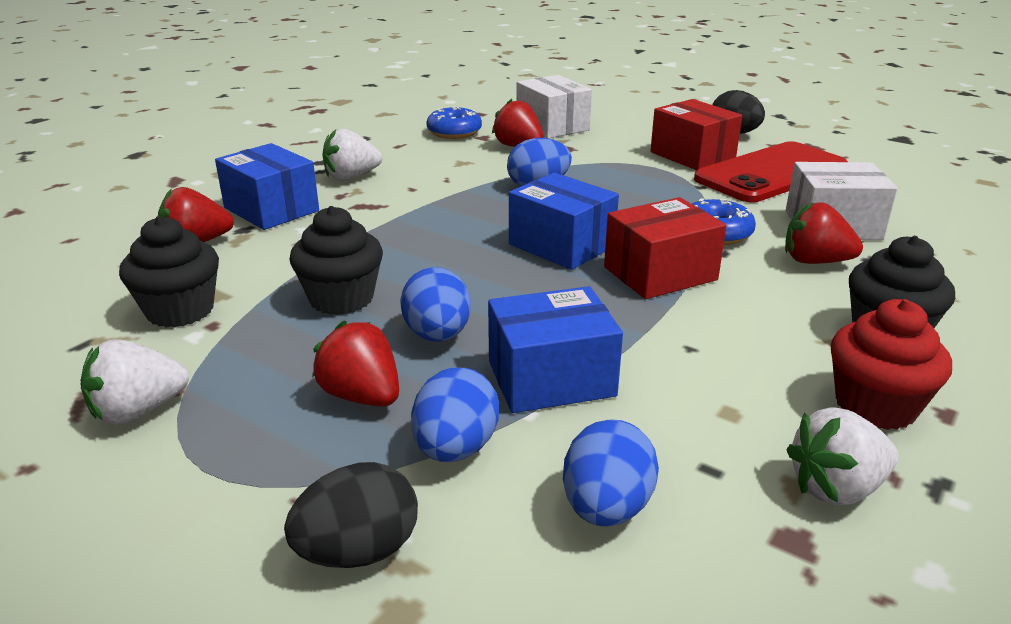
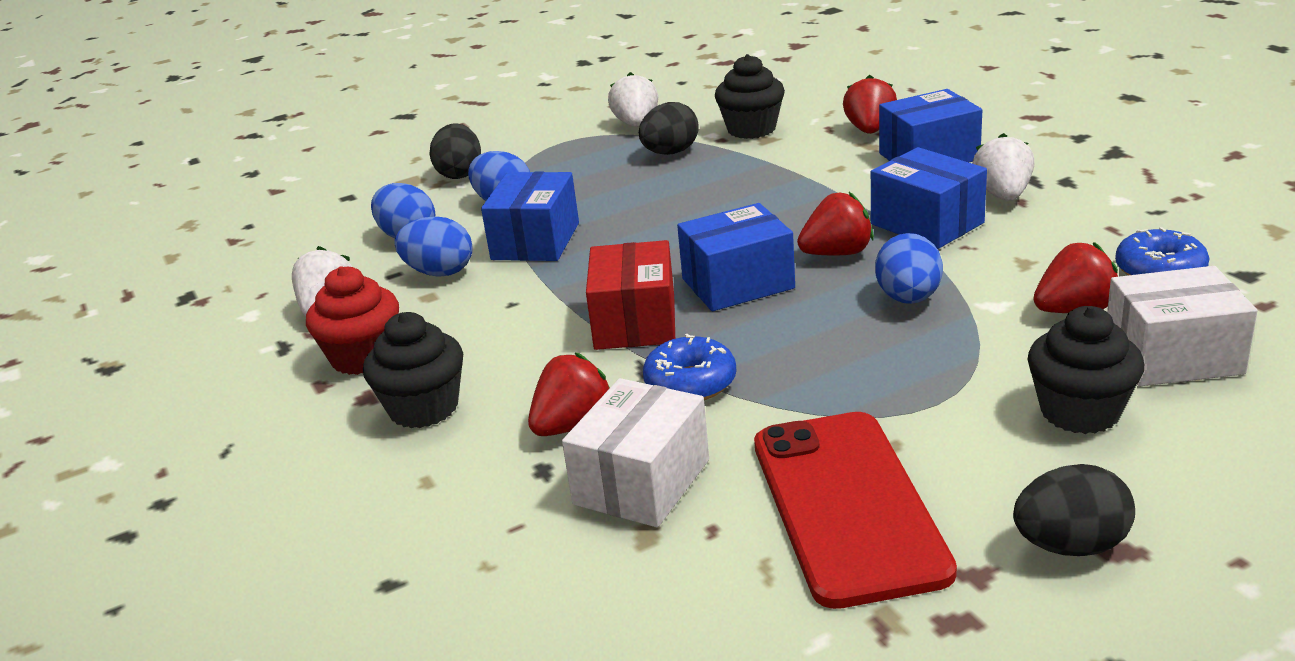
camera: 120 degrees right, 0 degrees up
(259, 351) = (670, 153): none -> black egg
(341, 299) = (720, 180): black cupcake -> black cupcake (1080, 411)
(362, 396) = (584, 180): red strawberry -> red strawberry (837, 253)
(413, 194) = (927, 223): none -> blue box
(437, 335) = (631, 209): blue egg -> blue egg (439, 272)
(692, 155) = (967, 454): red box -> none

